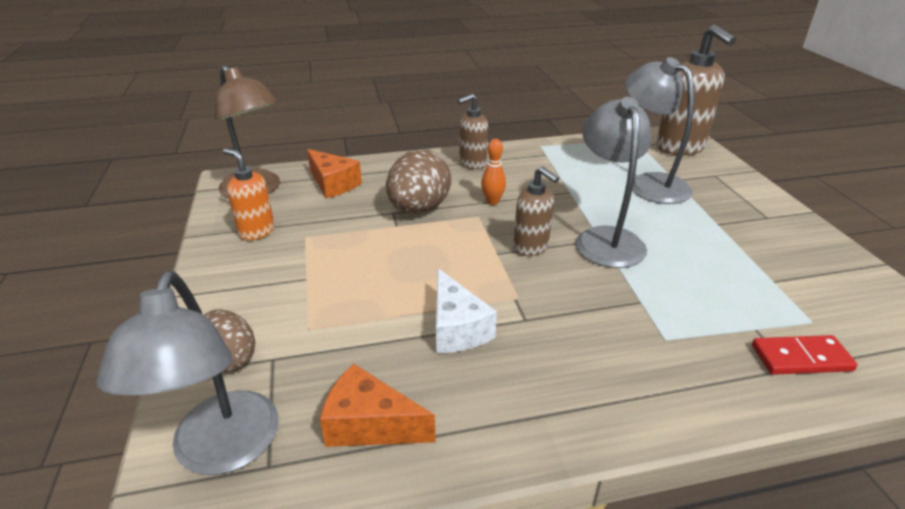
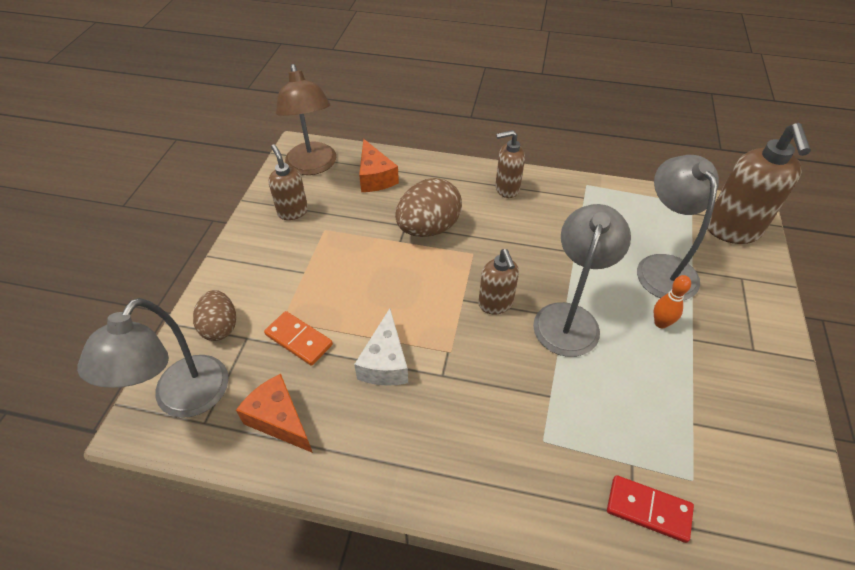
camera: 25 degrees right, 15 degrees up
(256, 231) = (292, 211): orange soap dispenser -> brown soap dispenser
(341, 340) = (298, 340): none -> orange domino
(492, 201) = (496, 240): orange bowling pin -> orange bowling pin (660, 323)

